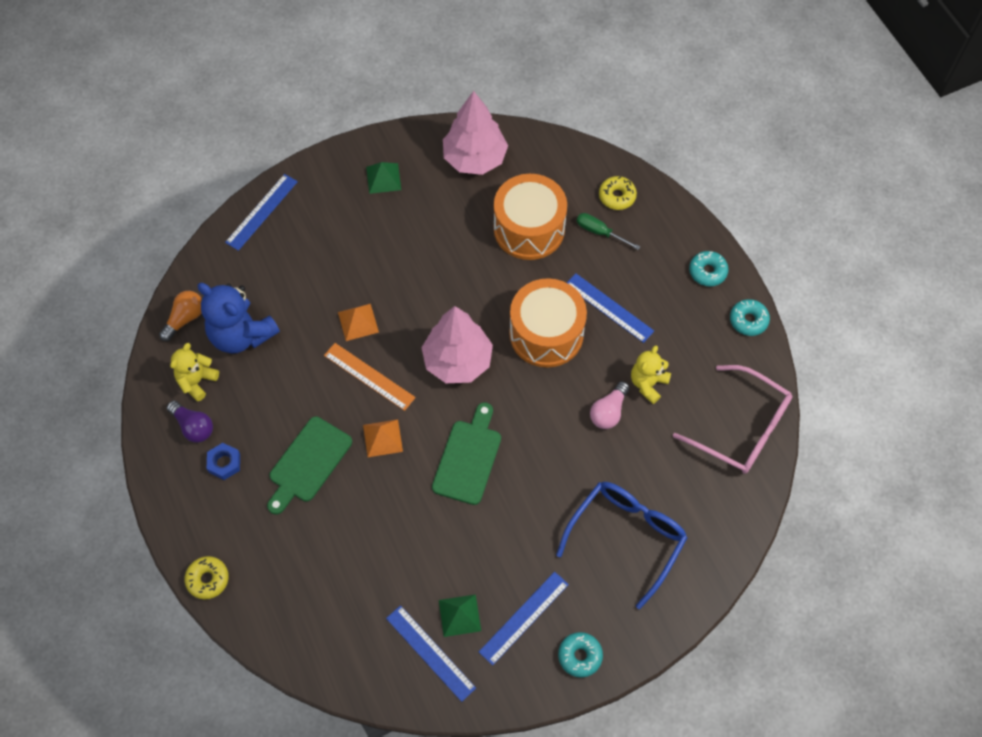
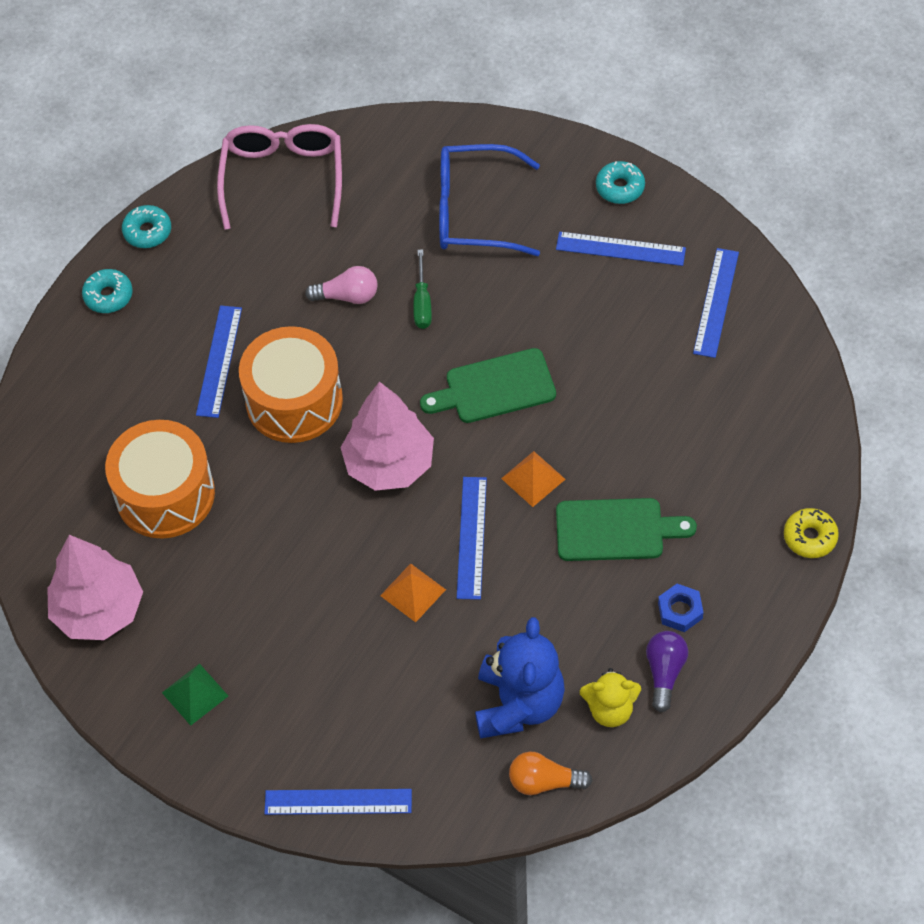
camera: 120 degrees left, 5 degrees down
(369, 376) = (472, 537): orange ruler -> blue ruler
(459, 615) = (661, 300): green pyramid -> none
(600, 232) = (123, 422): green screwdriver -> green screwdriver (422, 303)
(617, 196) = (60, 432): yellow donut -> none
(648, 384) = (289, 279): yellow teddy bear -> none

